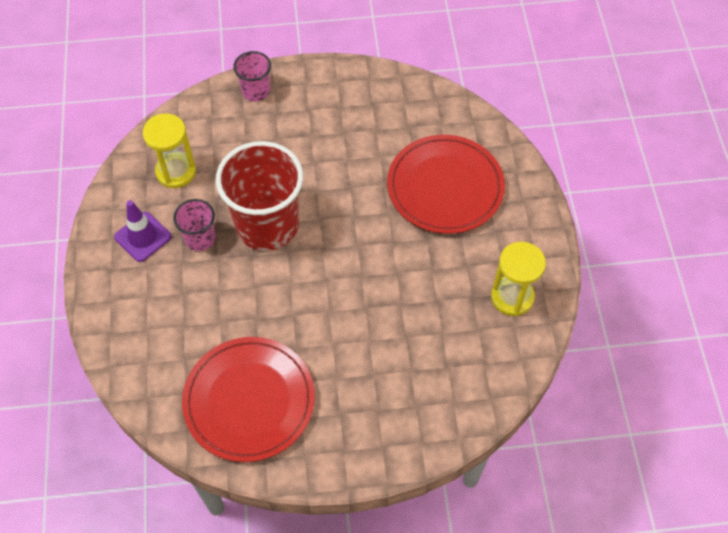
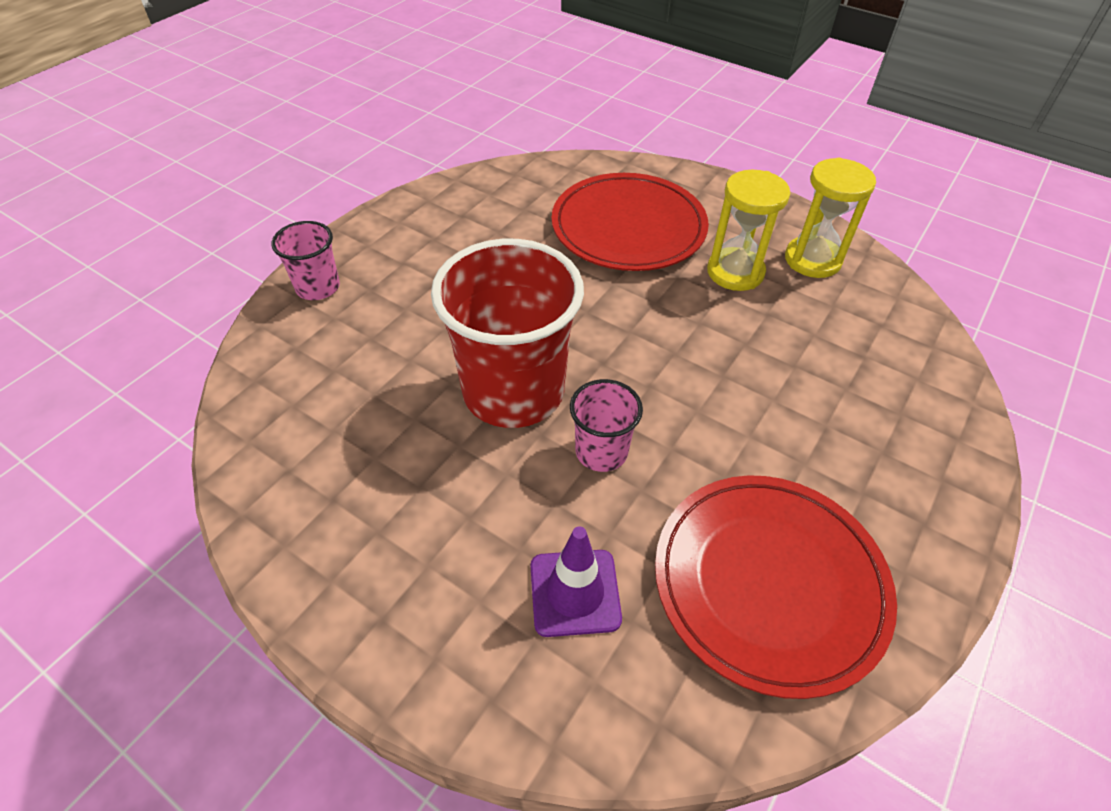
camera: 50 degrees left, 10 degrees down
(143, 237) = (375, 537): purple traffic cone -> purple traffic cone (575, 592)
(176, 172) = (323, 431): yellow hourglass -> yellow hourglass (735, 272)
(200, 238) = (455, 472): pink cup -> pink cup (601, 451)

